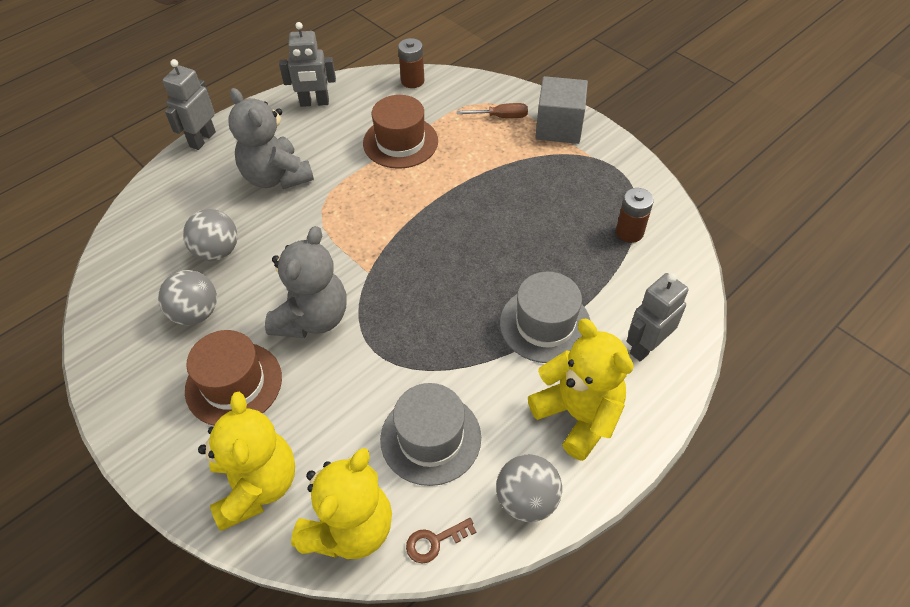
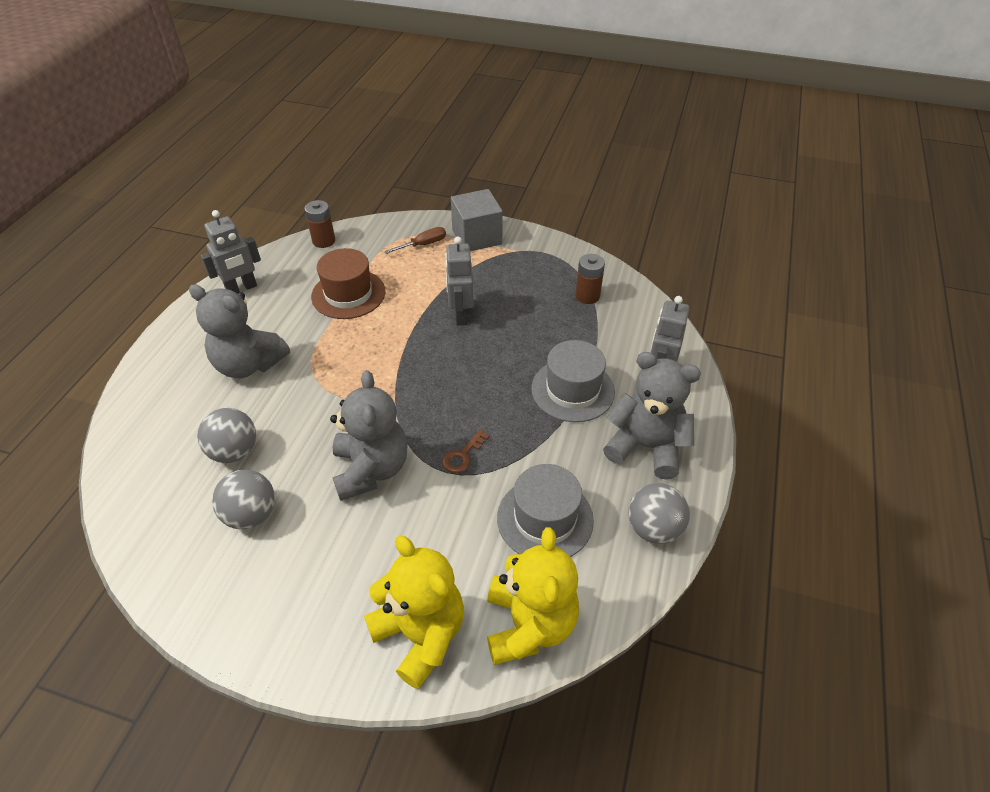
camera: 30 degrees left, 5 degrees down
(202, 139) = (146, 359): grey robot -> grey robot (460, 315)
(234, 383) = (335, 558): brown hat -> none
(435, 541) = (606, 598): brown key -> brown key (462, 455)
(578, 415) = (646, 446): yellow teddy bear -> grey teddy bear

